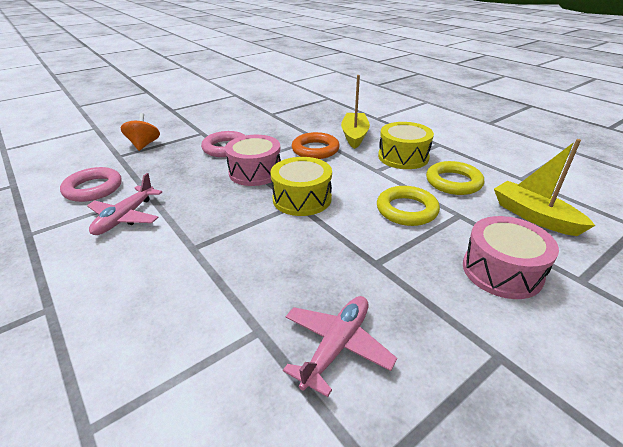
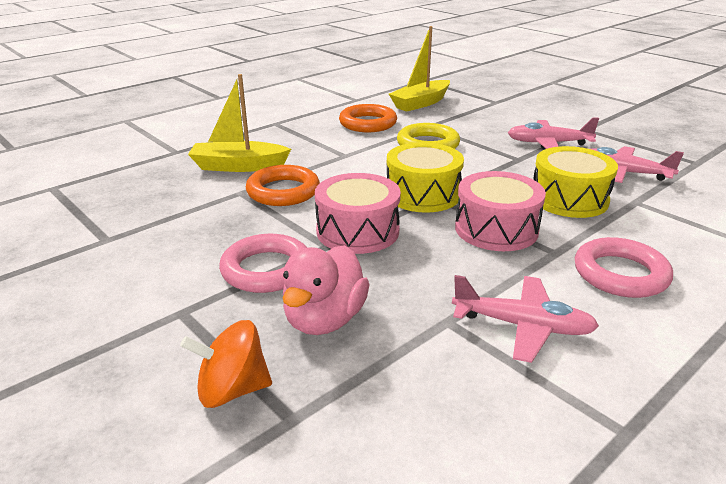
camera: 95 degrees left, 5 degrees down
(93, 188) = (449, 403): pink ring -> pink ring (620, 274)
(174, 162) = (325, 319): none -> pink duck
(403, 157) = (309, 141): yellow drum -> yellow drum (569, 199)
(427, 298) = (548, 143): none -> pink plane
(453, 182) = (368, 123): yellow ring -> orange ring
(501, 271) = (500, 120): pink drum -> pink drum (496, 229)

